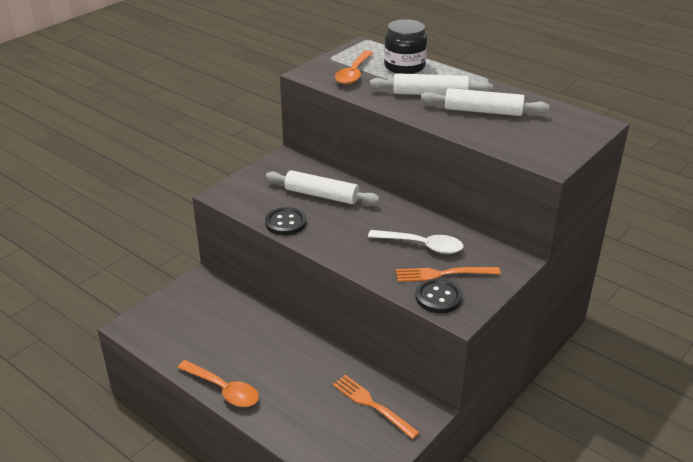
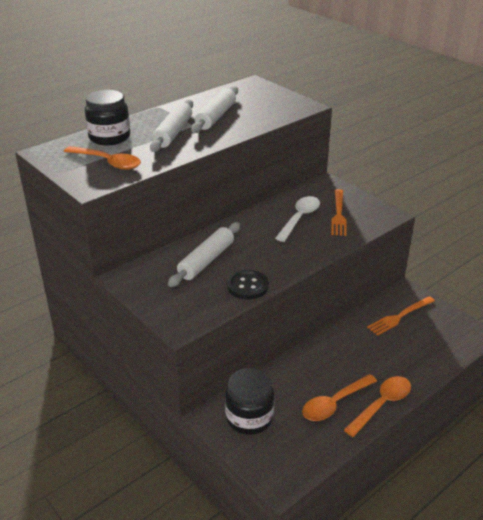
camera: 80 degrees left, 0 degrees up
(200, 300) = (249, 418): none -> black jar
(222, 354) = (334, 403): none -> orange spoon
(438, 297) = (367, 220): black button -> none

